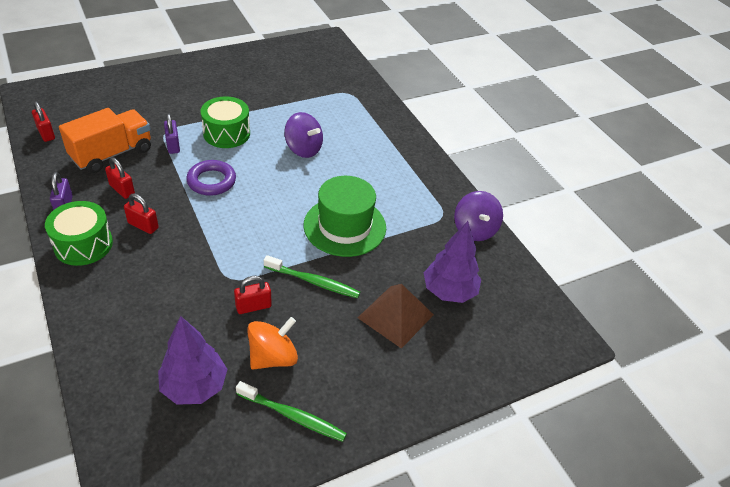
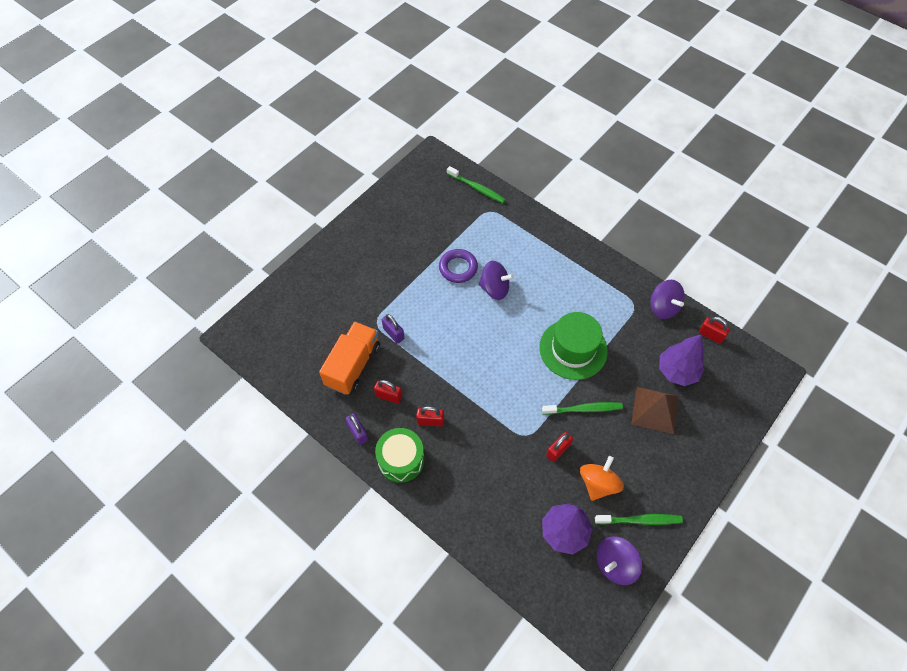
camera: 20 degrees left, 15 degrees up
(46, 133) = (284, 370): red padlock -> red padlock (710, 335)
(211, 181) = (449, 354): purple ring -> purple ring (458, 268)
(226, 133) = (425, 301): green drum -> none
(226, 448) = (615, 564): none -> purple spinning top
(350, 73) = (477, 188): none -> green toothbrush

